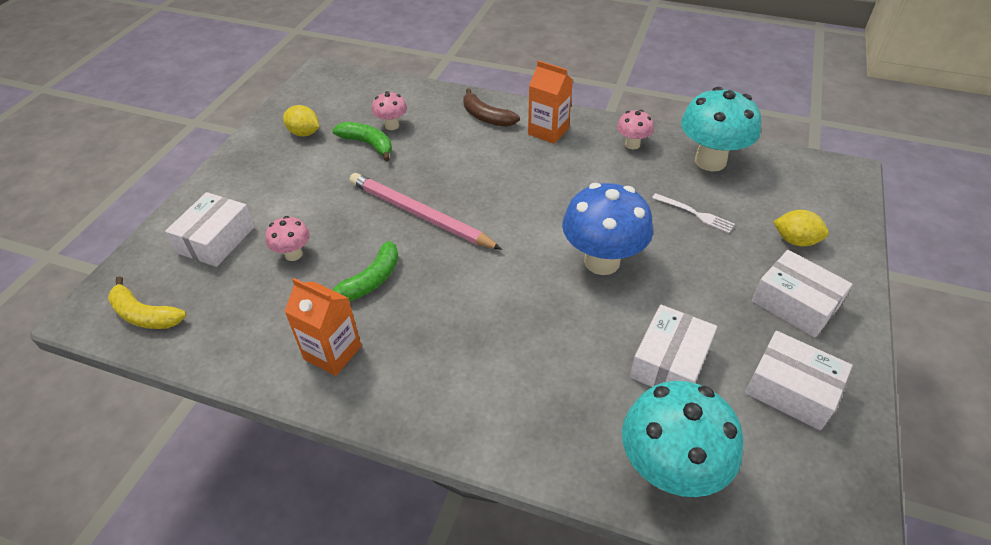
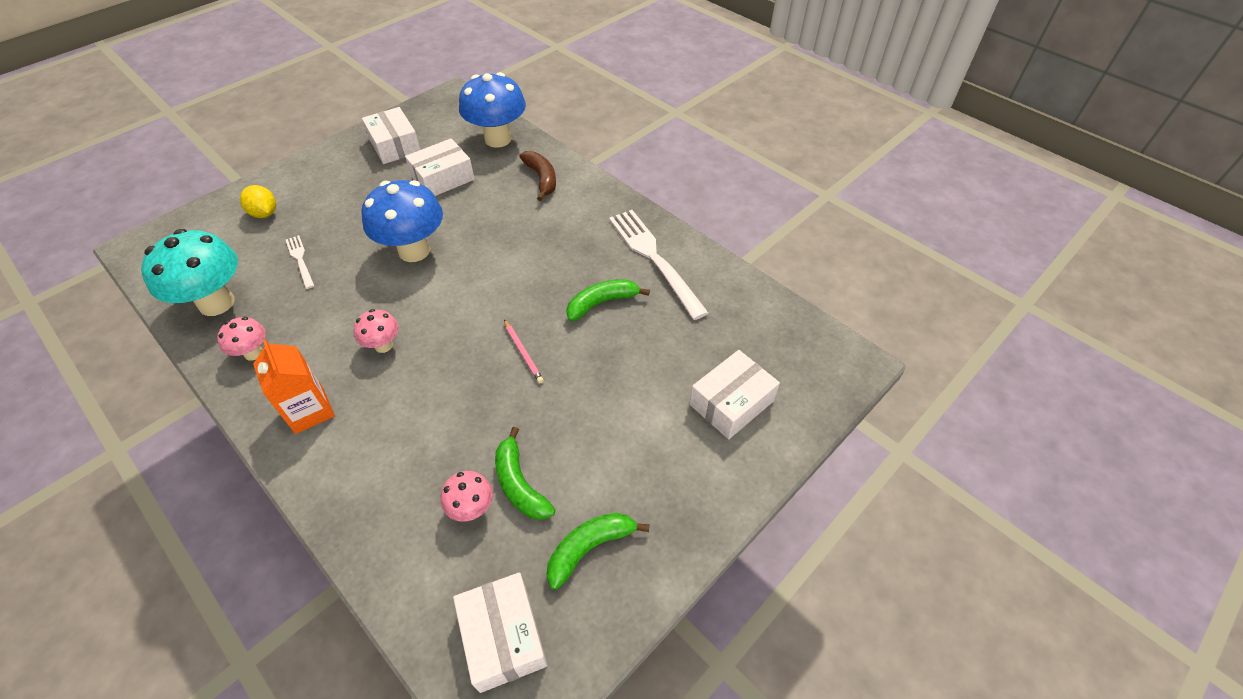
camera: 155 degrees left, 5 degrees up
(145, 315) = (801, 343): yellow banana -> none
(293, 254) = (659, 355): pink mushroom -> pink mushroom (383, 345)
(304, 133) = (589, 548): yellow lemon -> green banana
(332, 352) = (654, 258): orange carton -> white fork
(419, 215) = (523, 353): pink pencil -> pink pencil, size x0.45
(486, 117) = (351, 469): brown banana -> brown banana (542, 179)
(669, 470) = (498, 139): turquoise mushroom -> blue mushroom
(795, 303) = (328, 179): white box -> white box (503, 636)

